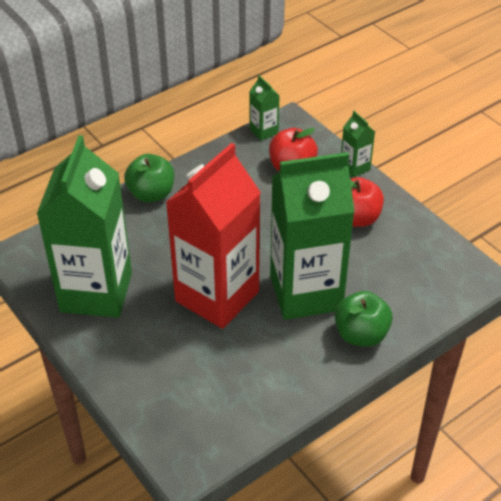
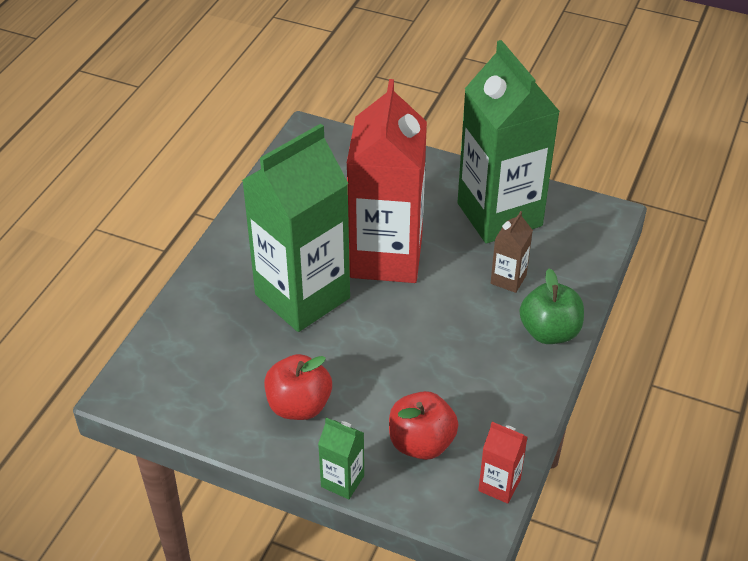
camera: 150 degrees right, 0 degrees up
(142, 239) = (508, 279): none -> brown carton
(264, 131) = (499, 485): green carton -> red carton
(361, 334) = (224, 279): green apple -> none

